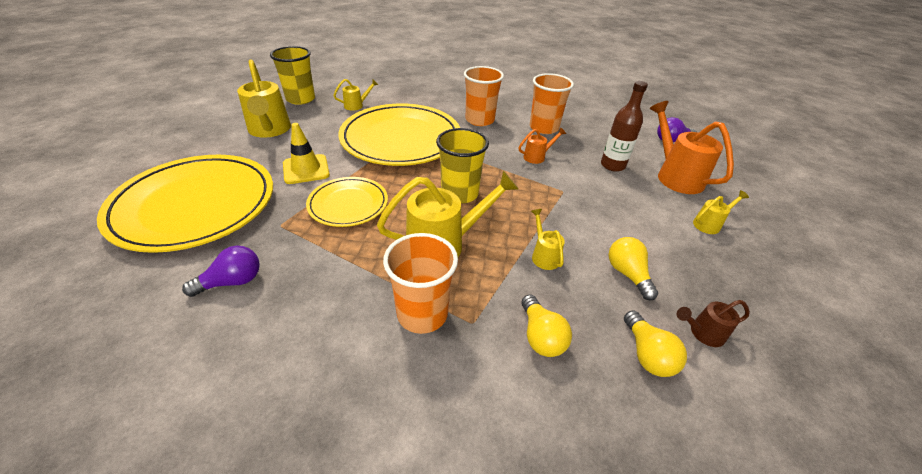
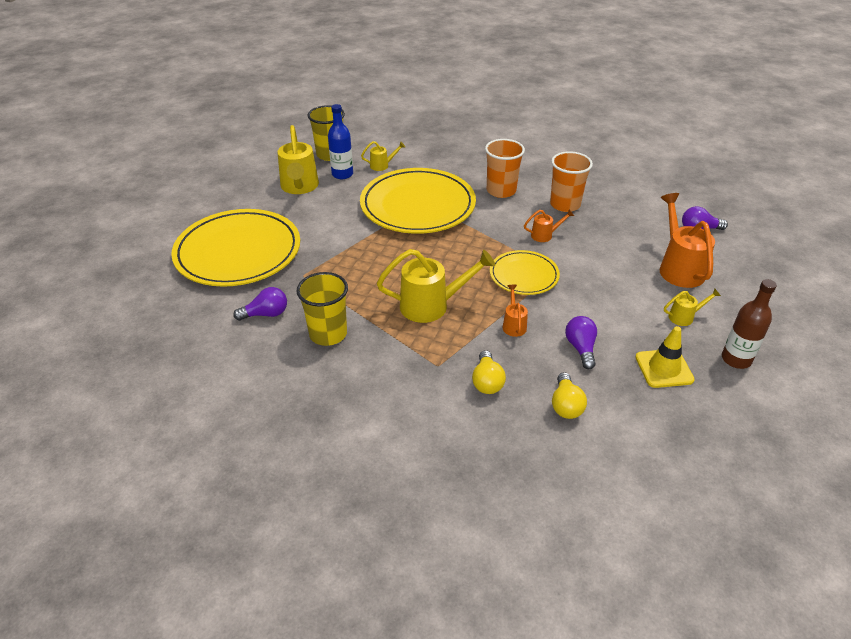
camera: 15 degrees right, 0 degrees up
(306, 169) = (328, 228): yellow traffic cone -> yellow traffic cone (664, 368)
(316, 115) = (342, 174): none -> blue bottle
(348, 204) = (359, 264): yellow plate -> yellow plate (524, 275)
(422, 314) = (401, 354): orange cup -> none
(459, 193) = (458, 264): yellow cup -> yellow cup (328, 334)
(544, 255) = (514, 325): yellow watering can -> orange watering can
(612, 165) = (618, 251): brown bottle -> brown bottle (736, 359)
(627, 274) = (580, 348): yellow light bulb -> purple light bulb
(702, 333) = (621, 398): brown watering can -> none

